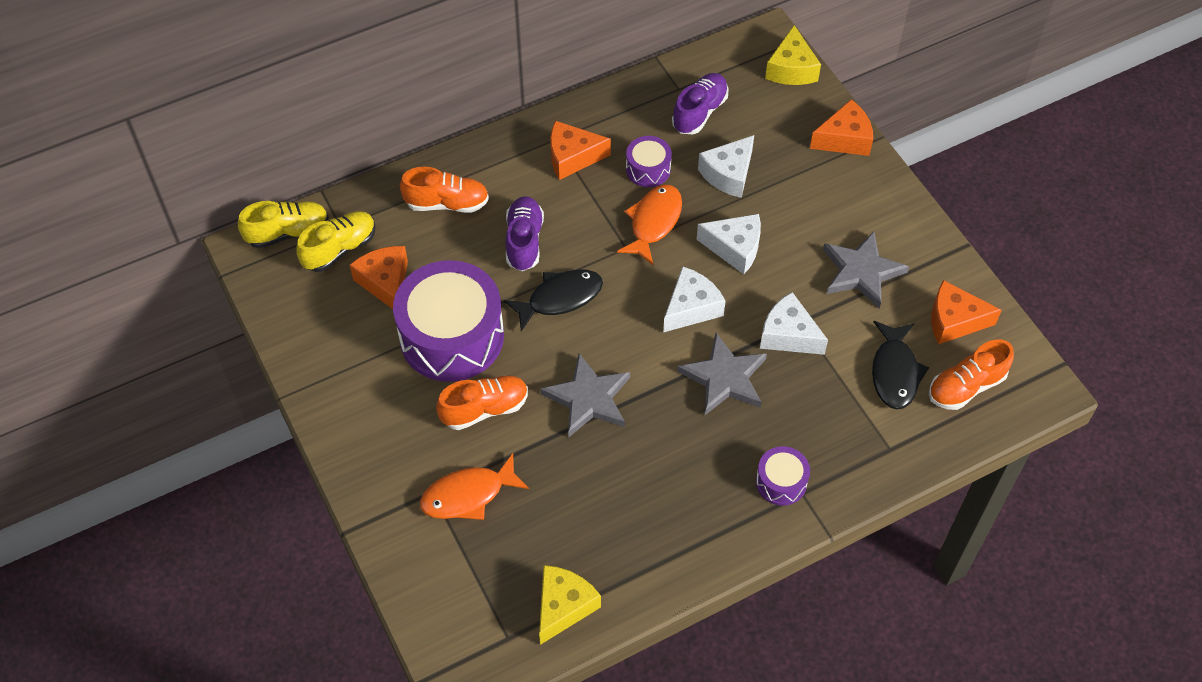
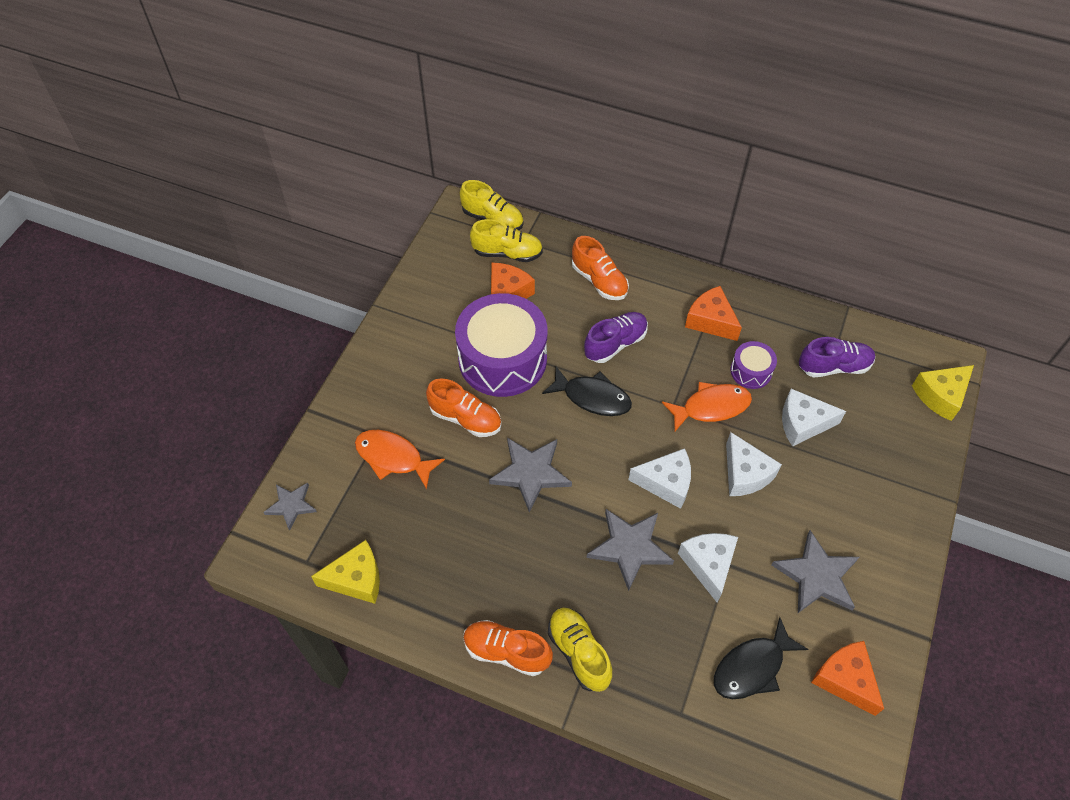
camera: 50 degrees right, 0 degrees up
(437, 613) = (291, 505): none -> grey star
(781, 482) = (579, 652): purple drum -> yellow shoe
(844, 139) = (921, 476): orange cheese -> none
(966, 386) = (793, 733): orange shoe -> orange shoe (506, 652)

